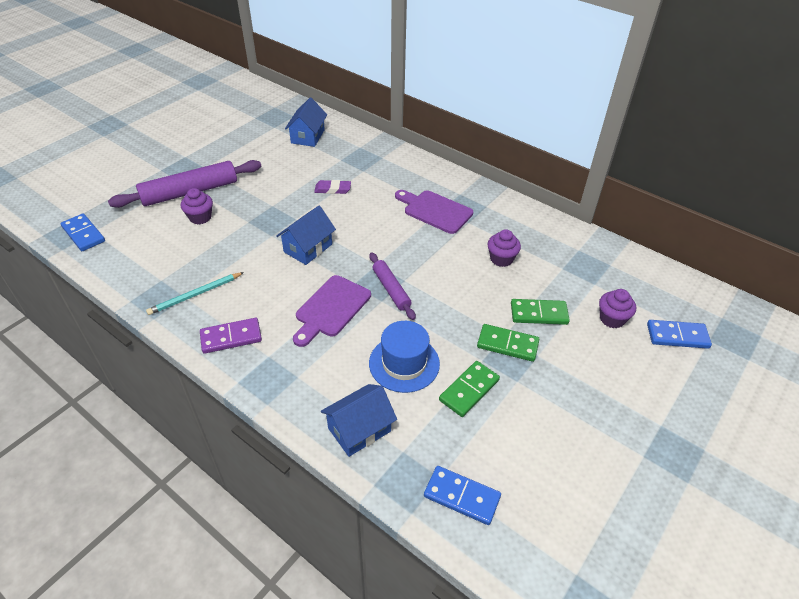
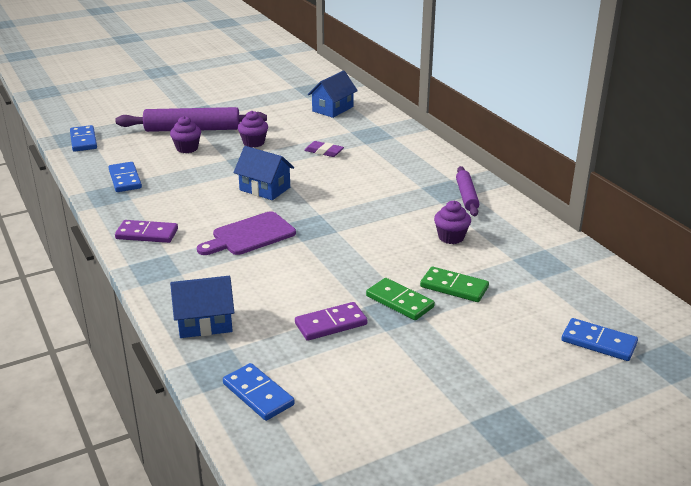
camera: 25 degrees right, 15 degrees down
(162, 273) = (125, 179): none -> blue domino
(195, 295) = (140, 199): turquoise pencil -> none
(308, 248) = (265, 189): blue house -> blue house turned 60 degrees clockwise
(391, 289) = (318, 235): purple rolling pin -> purple rolling pin (466, 196)
(404, 363) = (285, 289): blue hat -> none
(435, 211) = (413, 187): purple cutting board -> none
(469, 390) = (331, 324): green domino -> purple domino
(612, 319) = (533, 310): purple cupcake -> purple cupcake (253, 143)

